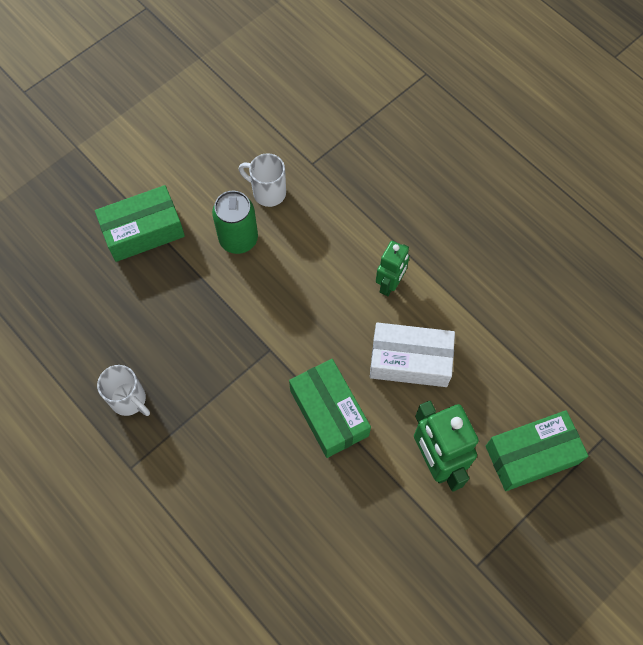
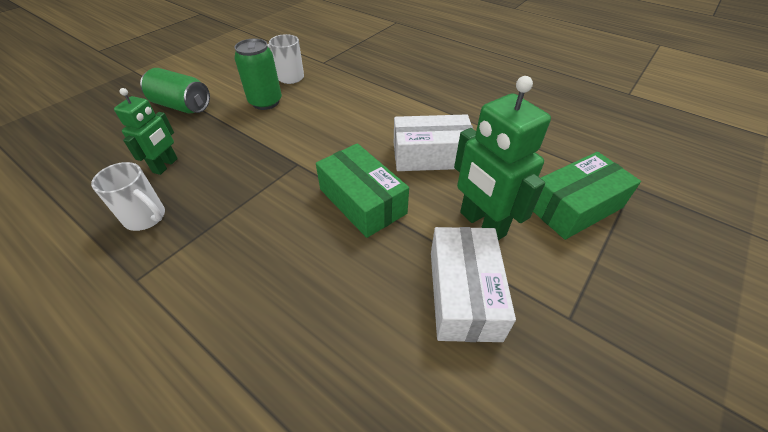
camera: 10 degrees left, 20 degrees down
(143, 231) = (182, 106): green box -> green can
(390, 284) = (399, 113): green robot -> green robot (165, 165)
(398, 529) = (464, 293): none -> white box

